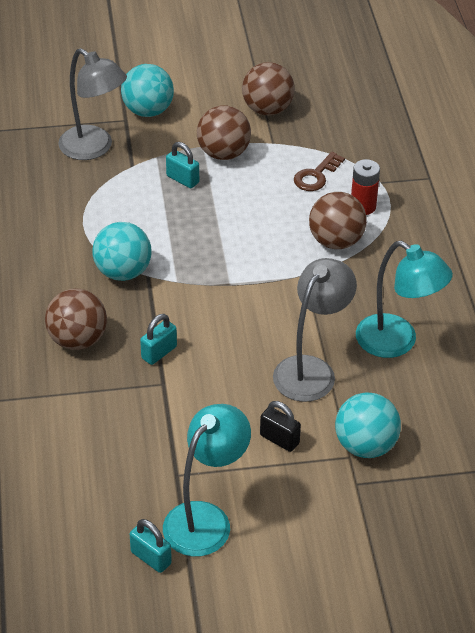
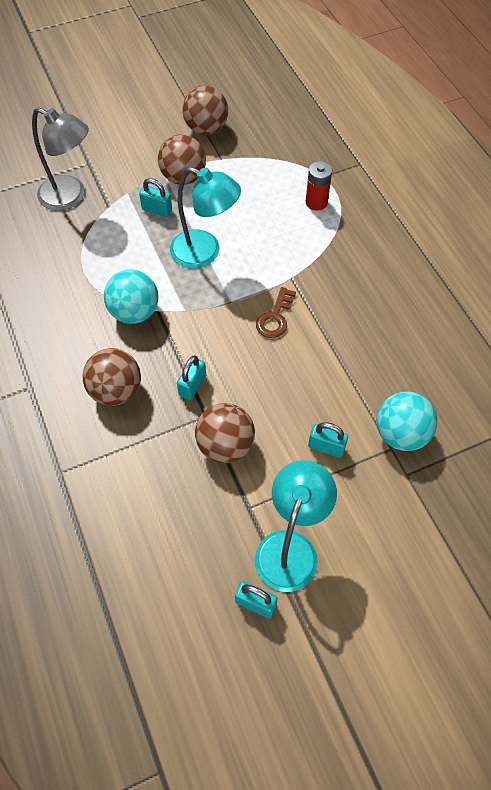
camera: 15 degrees left, 15 degrees up
(148, 111) = (106, 151): turquoise ball -> none
(279, 439) = (326, 447): black padlock -> turquoise padlock
(311, 370) = (329, 370): grey lamp -> none
(316, 176) = (268, 182): brown key -> brown key (275, 317)
(336, 241) = (305, 240): brown ball -> brown ball (225, 445)
(397, 342) = (390, 325): turquoise lamp -> turquoise lamp (205, 253)

